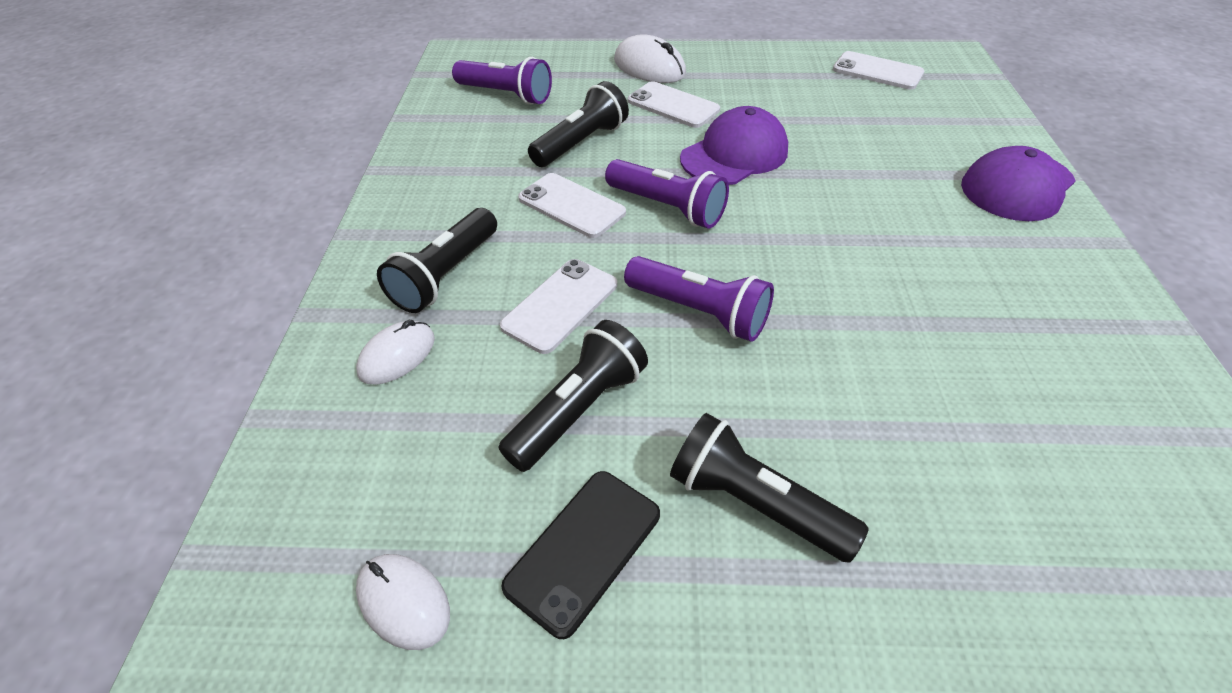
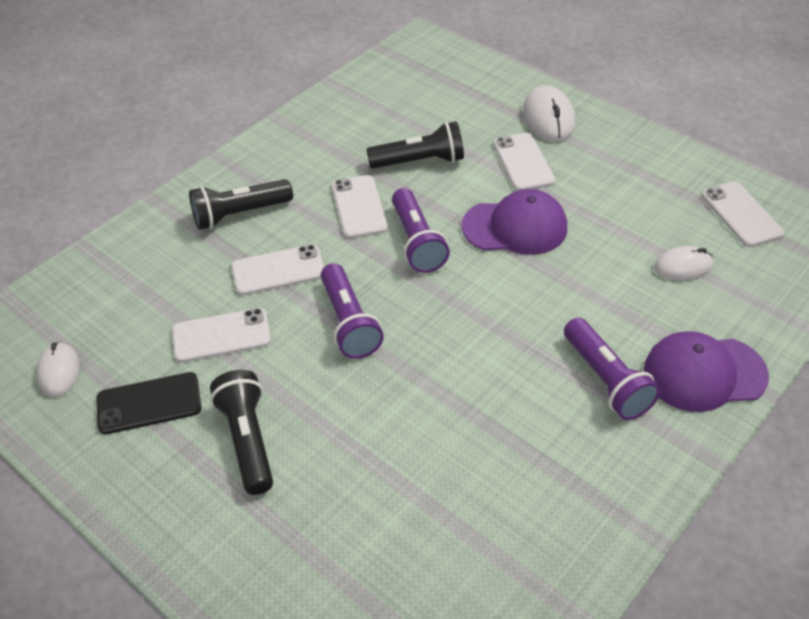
camera: 40 degrees right, 0 degrees up
(397, 355) = (169, 249): white mouse -> white mouse (683, 266)
(506, 95) = (415, 94): purple flashlight -> purple flashlight (606, 380)
(578, 409) = (221, 335): black flashlight -> white phone

